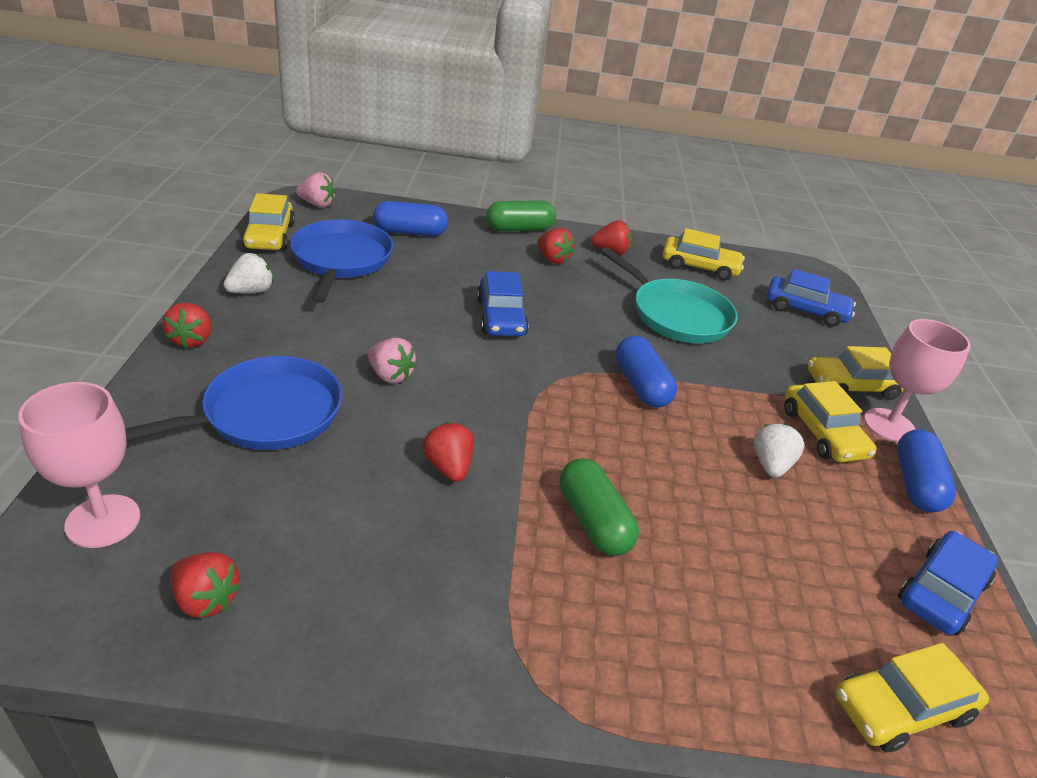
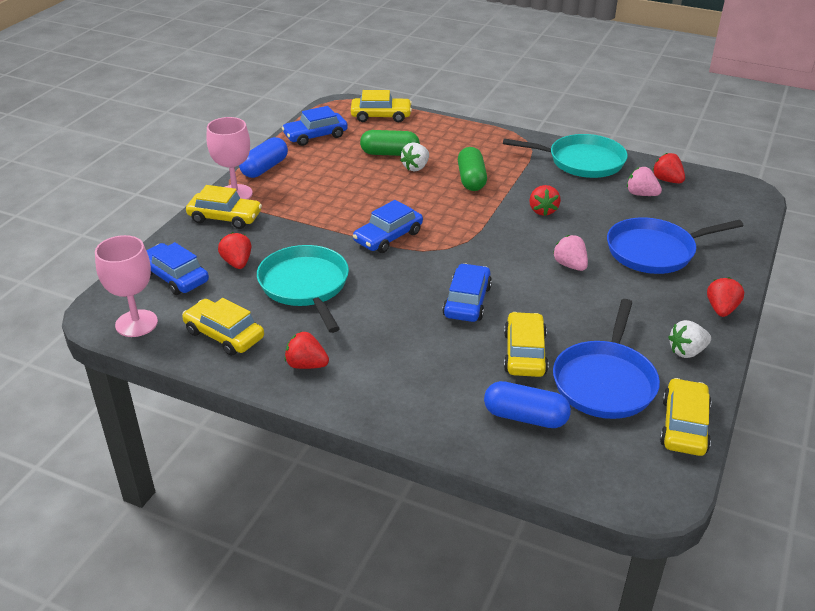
camera: 155 degrees left, 0 degrees up
(103, 521) = (728, 213): pink goblet -> pink goblet (136, 323)
(317, 204) = (635, 481): pink strawberry -> pink strawberry (641, 194)
(396, 628) = (582, 161): none -> turquoise pan
(519, 229) = (391, 411): green capsule -> green capsule (389, 153)
(553, 259) = (379, 361): red strawberry -> red strawberry (237, 263)
(641, 385) = (388, 237): blue capsule -> blue car
(770, 465) = (344, 187): white strawberry -> white strawberry (416, 167)
(822, 433) = (288, 196): yellow car -> yellow car (524, 353)

